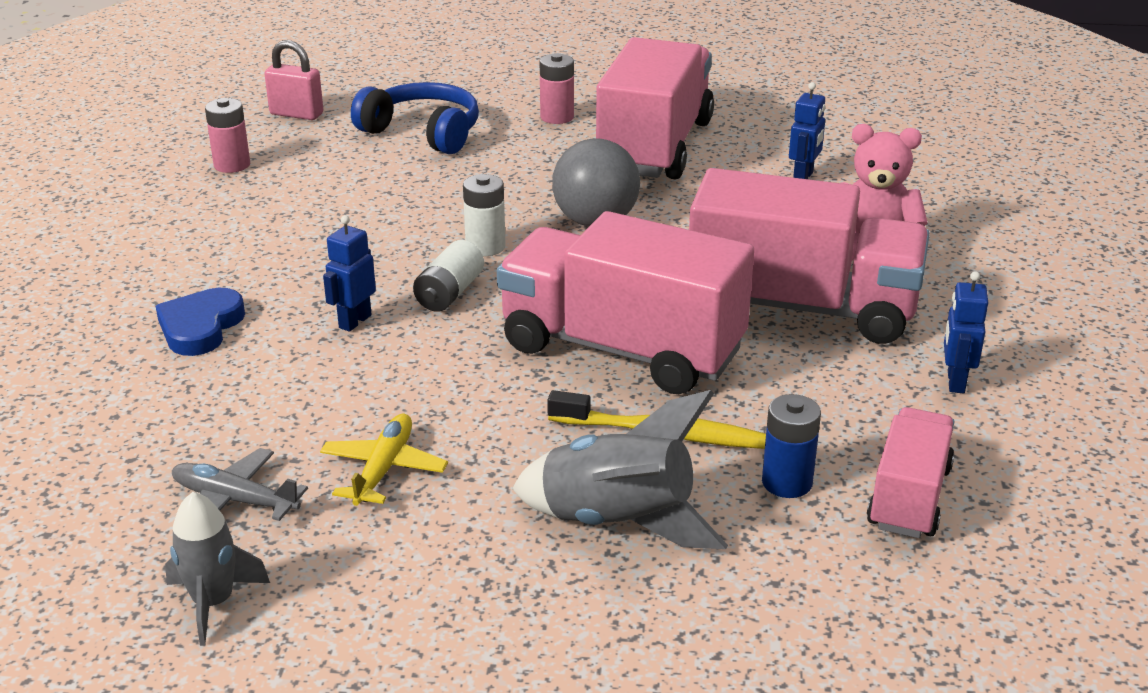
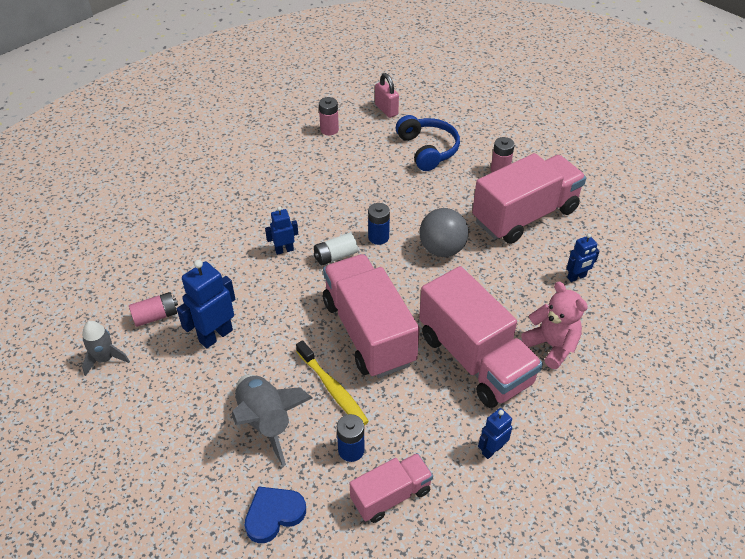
camera: 40 degrees right, 15 degrees up
(200, 327) = (229, 219): blue heart -> blue heart (274, 515)
(235, 500) = (156, 316): grey plane -> pink battery
(383, 469) = (215, 335): yellow plane -> blue robot
(485, 247) = (378, 237): white battery -> blue battery

